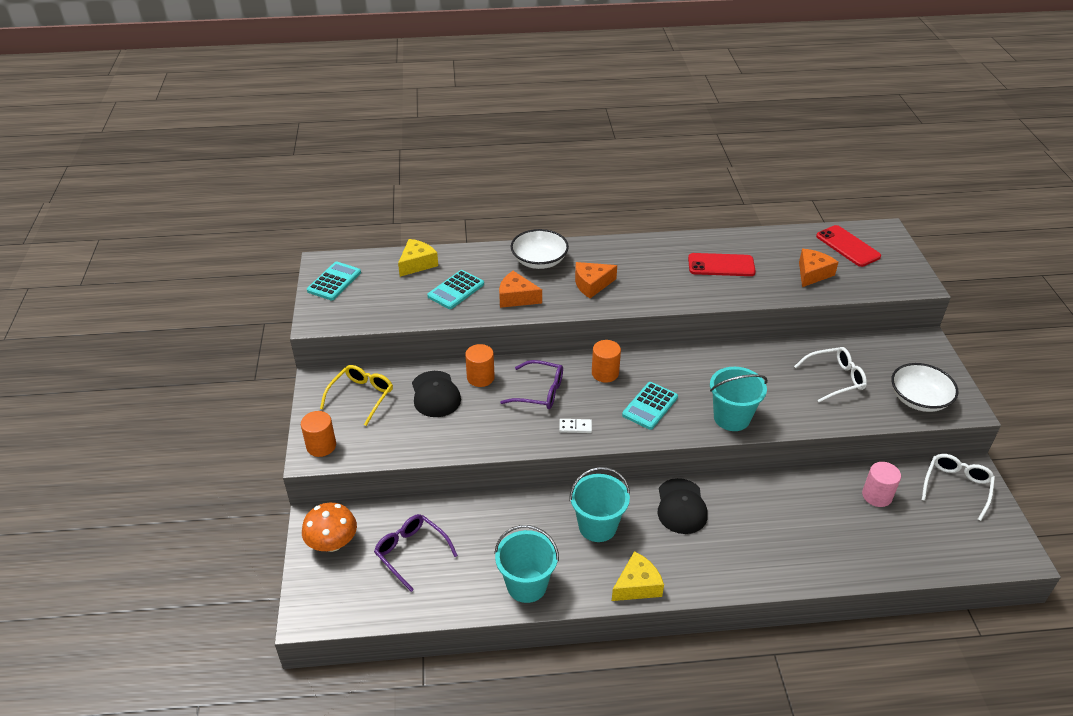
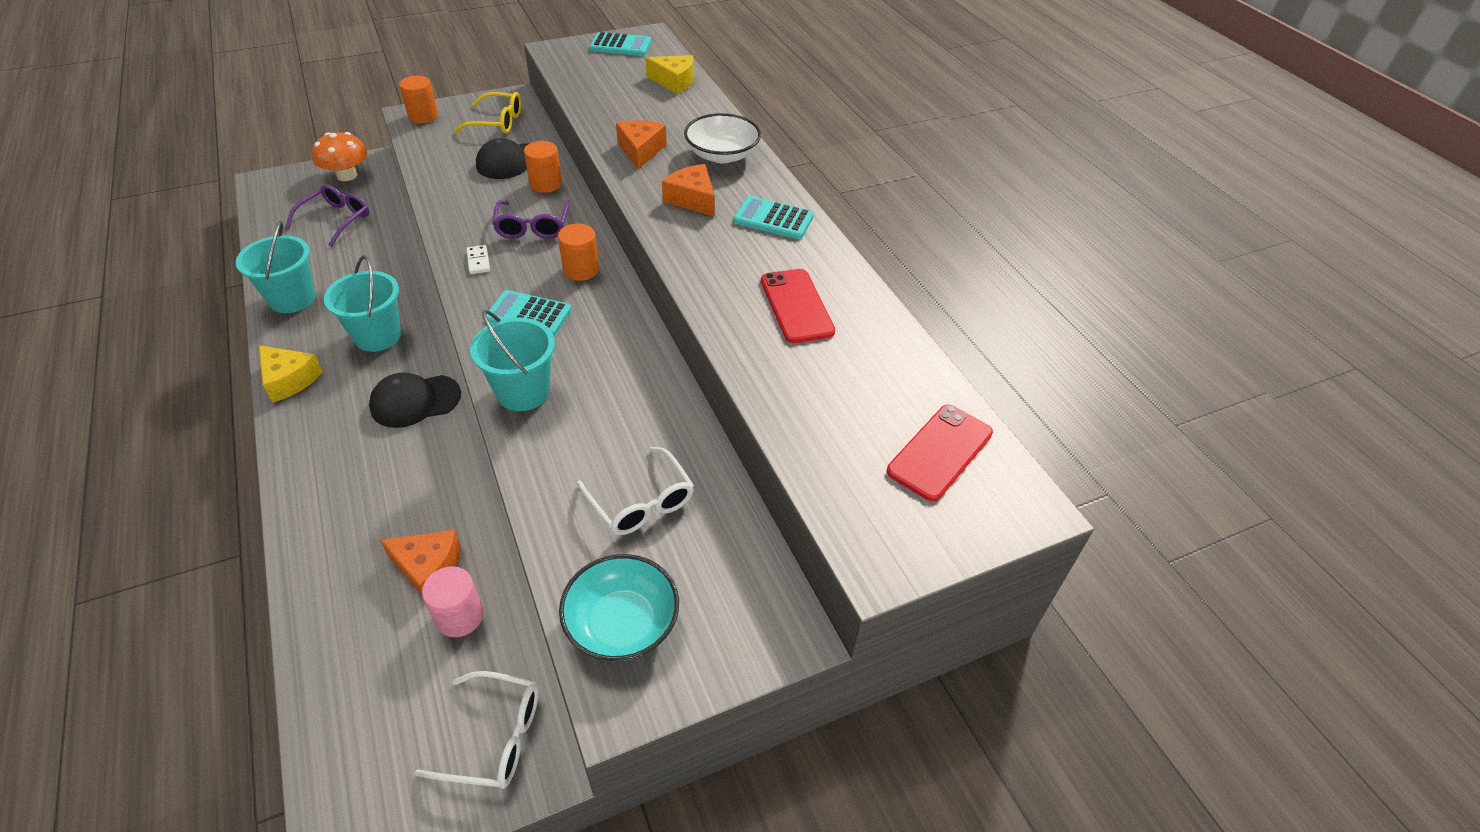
camera: 70 degrees right, 5 degrees up
(456, 290) = (637, 111): turquoise calculator -> turquoise calculator (773, 219)
(812, 273) = (829, 410): orange cheese -> orange cheese (428, 568)
(919, 399) = (622, 623): white bowl -> turquoise bowl

